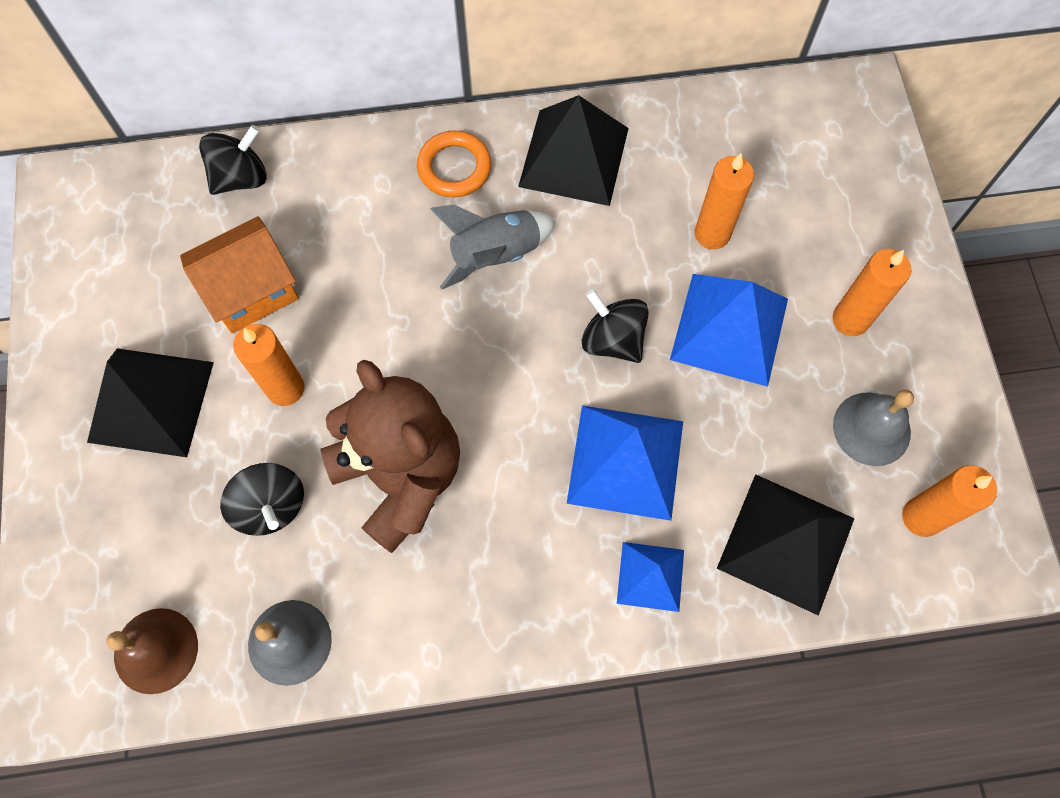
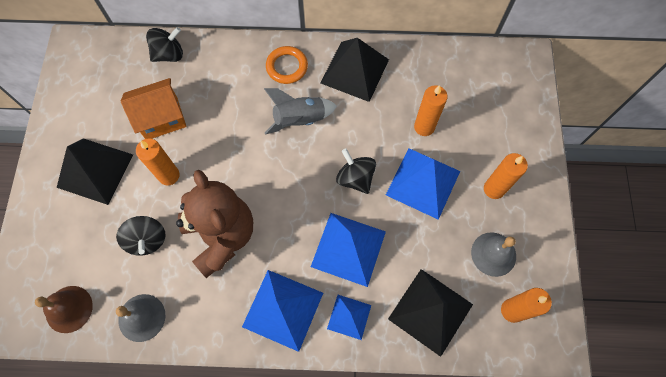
camera: 10 degrees right, 0 degrees up
(534, 584) = (283, 309): none -> blue pyramid

